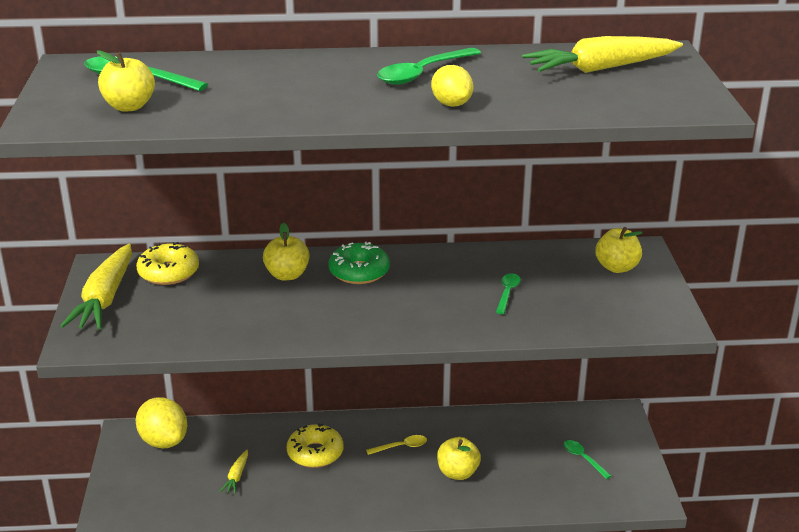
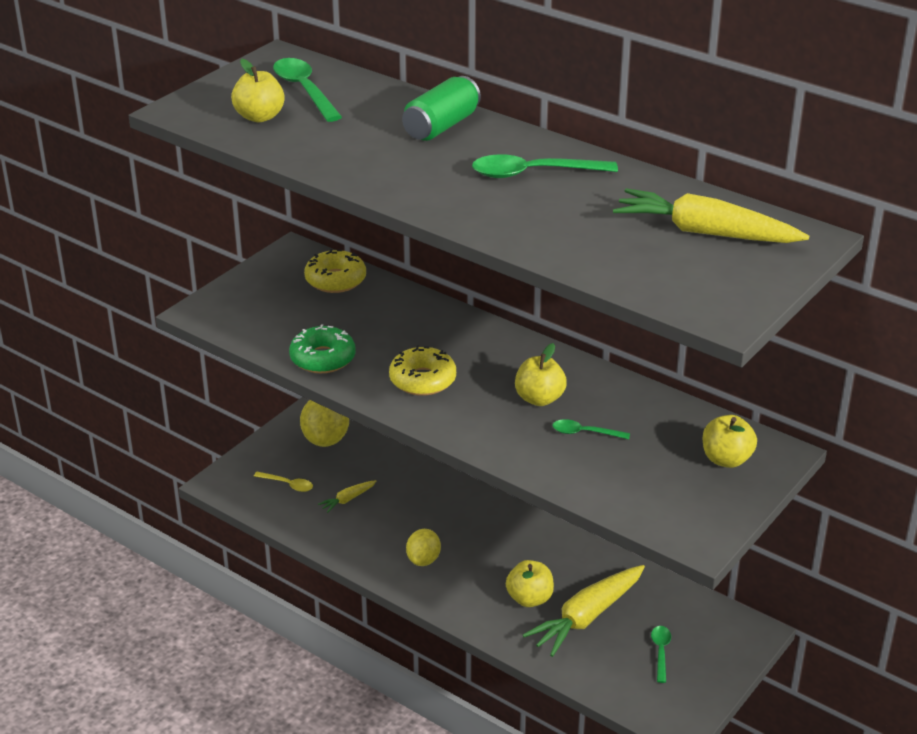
camera: 40 degrees right, 5 degrees up
(105, 299) = (263, 281): yellow carrot -> yellow carrot (586, 617)
(287, 275) = (422, 325): yellow apple -> yellow apple (539, 399)
(297, 67) = (441, 126): none -> green can
(315, 453) = (430, 514): yellow donut -> yellow donut (422, 380)
(359, 272) = (484, 350): green donut -> green donut (323, 358)
(401, 447) = (508, 548): yellow spoon -> yellow spoon (288, 484)
(451, 104) = (502, 215): yellow lemon -> yellow lemon (423, 560)
(507, 293) = (585, 433): green spoon -> green spoon turned 135 degrees counterclockwise

